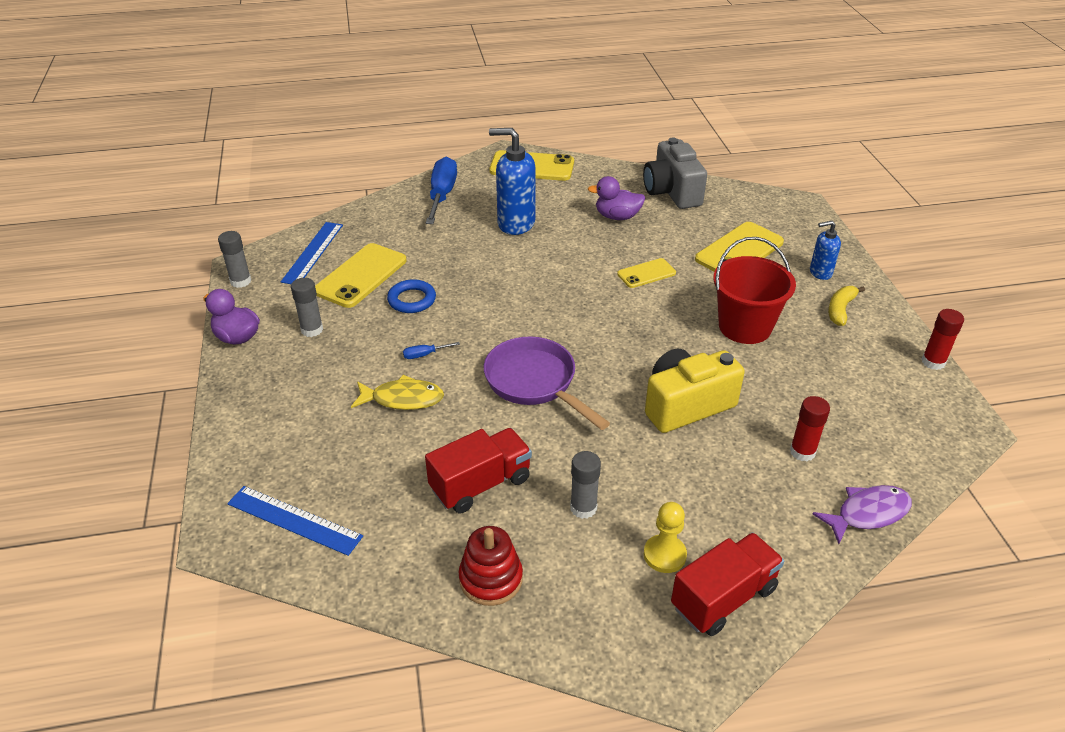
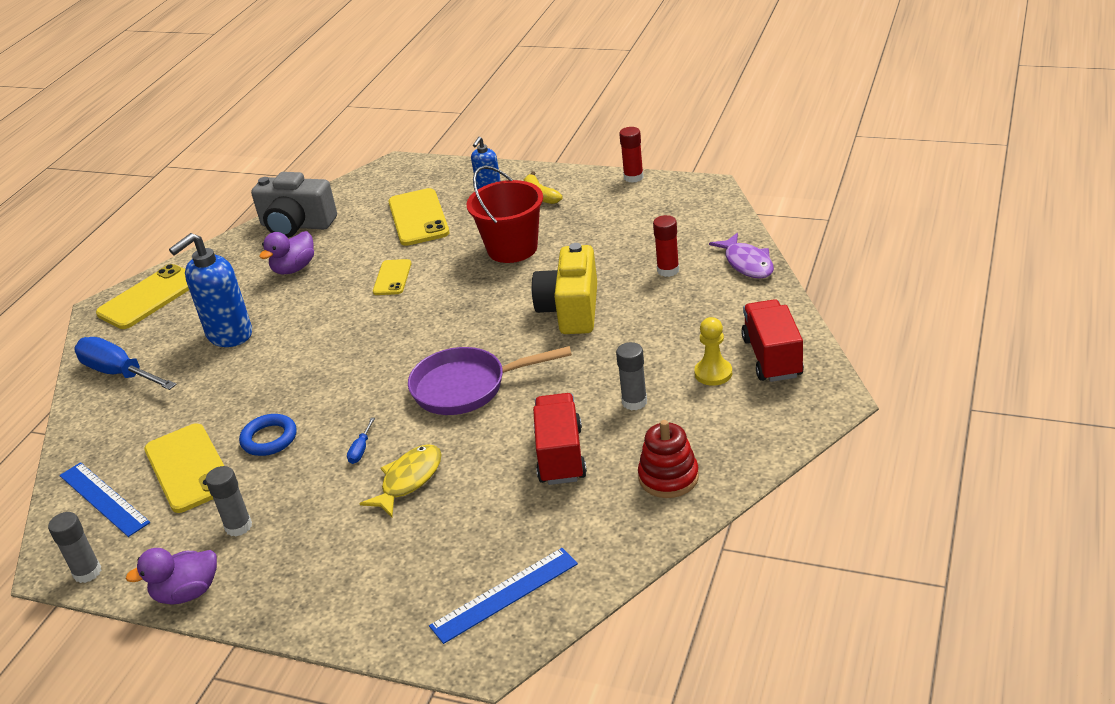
camera: 55 degrees left, 5 degrees down
(867, 513) = (747, 263): purple fish -> purple fish turned 150 degrees clockwise

